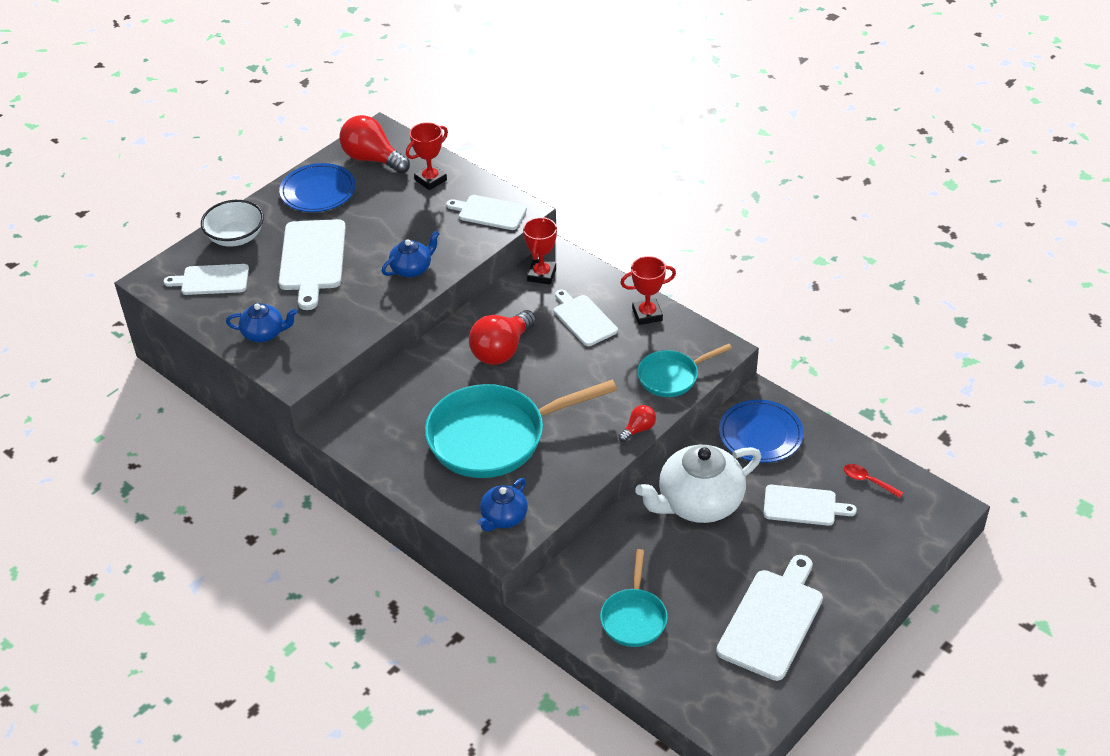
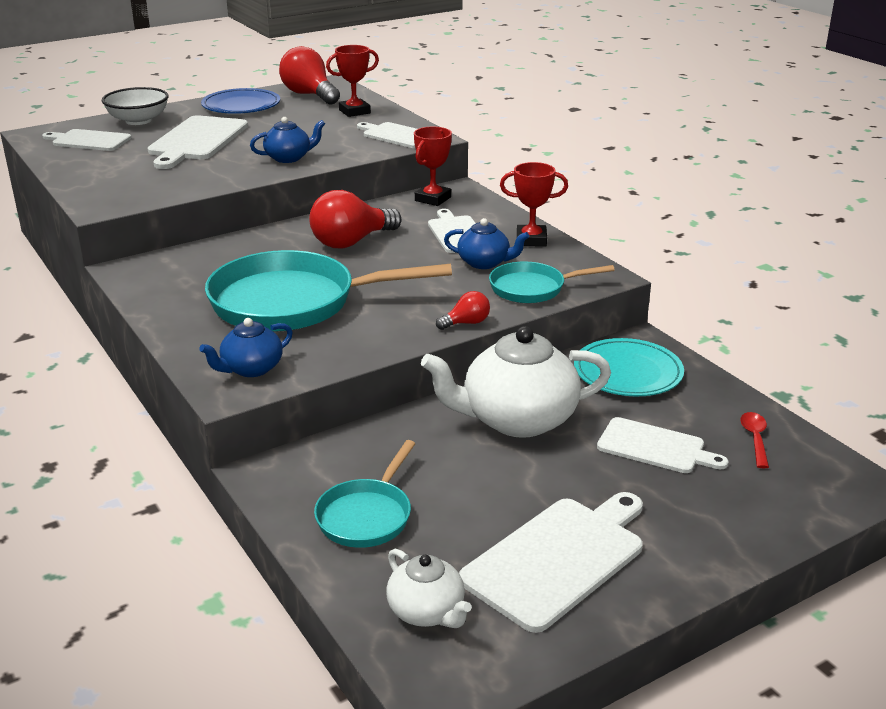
camera: 15 degrees right, 15 degrees down
(264, 333) = (102, 177): blue teapot -> blue teapot (484, 263)
(708, 683) = (427, 612): none -> white teapot
(760, 434) = (628, 372): blue plate -> turquoise plate
(868, 481) = (755, 439): red spoon -> red spoon turned 45 degrees clockwise

